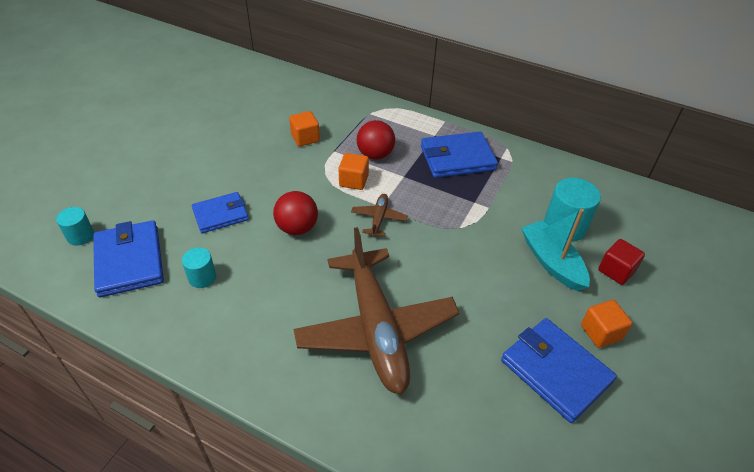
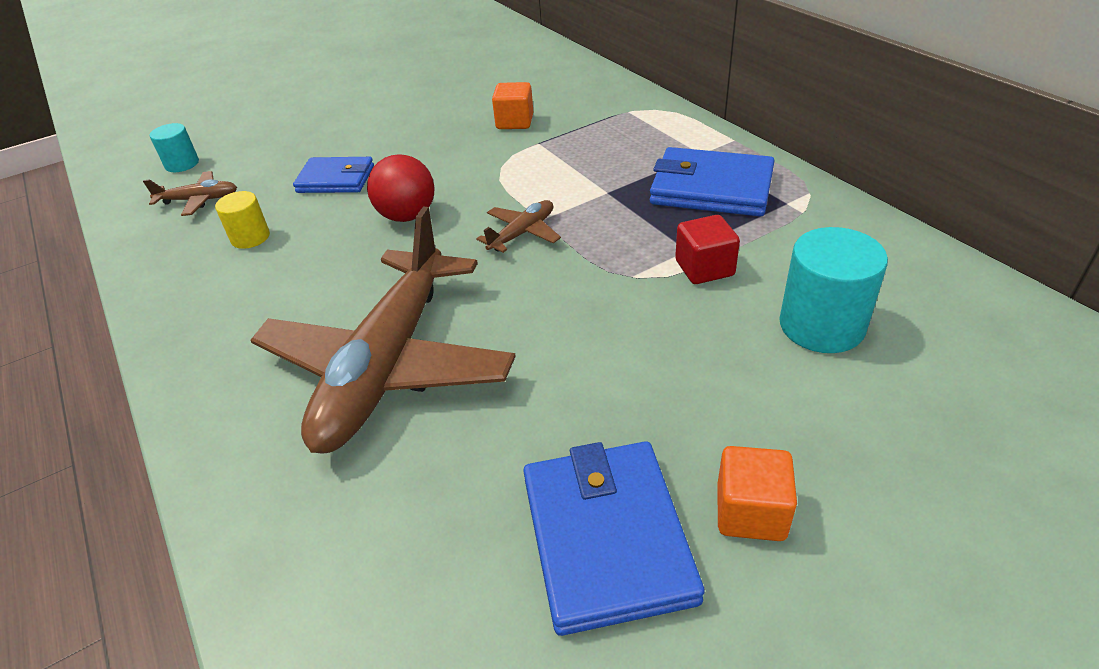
camera: 35 degrees right, 5 degrees down
(129, 261) = (199, 200): blue wallet -> brown plane
(202, 277) = (250, 237): turquoise cylinder -> yellow cylinder
(353, 181) = (531, 181): orange cube -> none
(375, 155) = (590, 158): red ball -> none
(551, 262) = (749, 370): turquoise boat -> none
(616, 271) = (870, 424): red cube -> red cube (704, 268)

